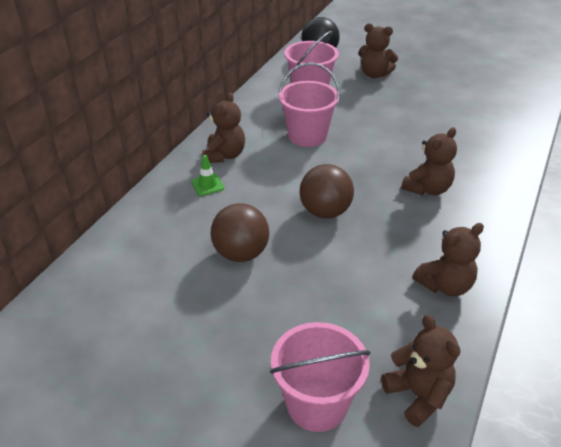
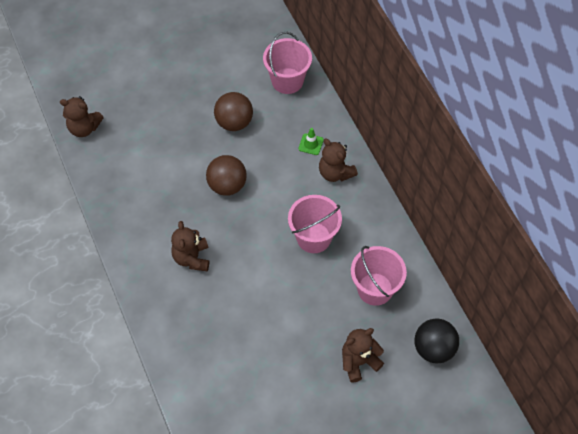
camera: 130 degrees right, 20 degrees up
(317, 404) = (119, 90): pink bucket -> pink bucket (287, 81)
(445, 285) = (120, 193): brown teddy bear -> none

